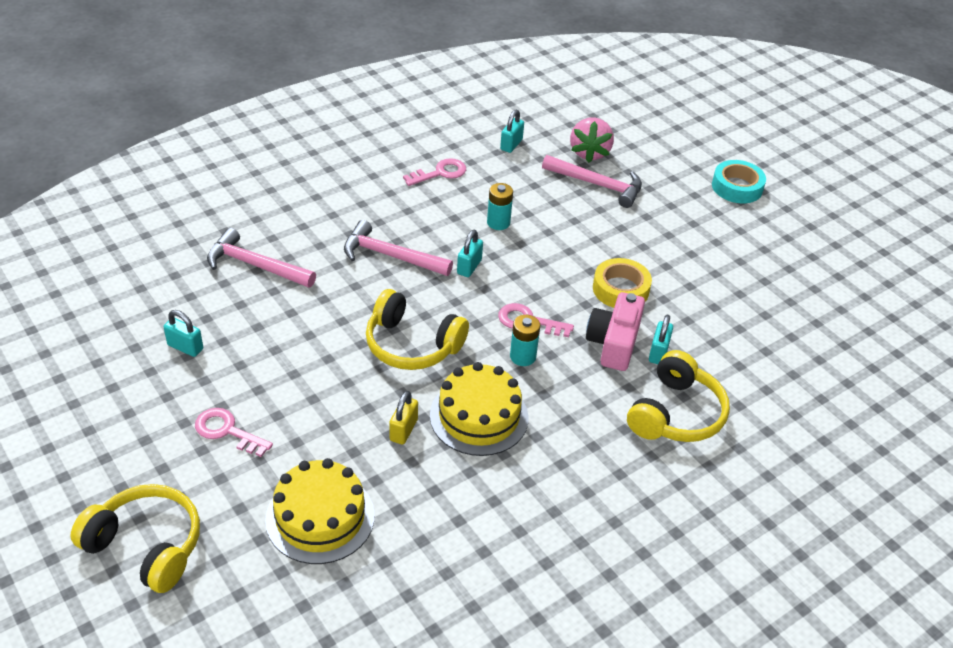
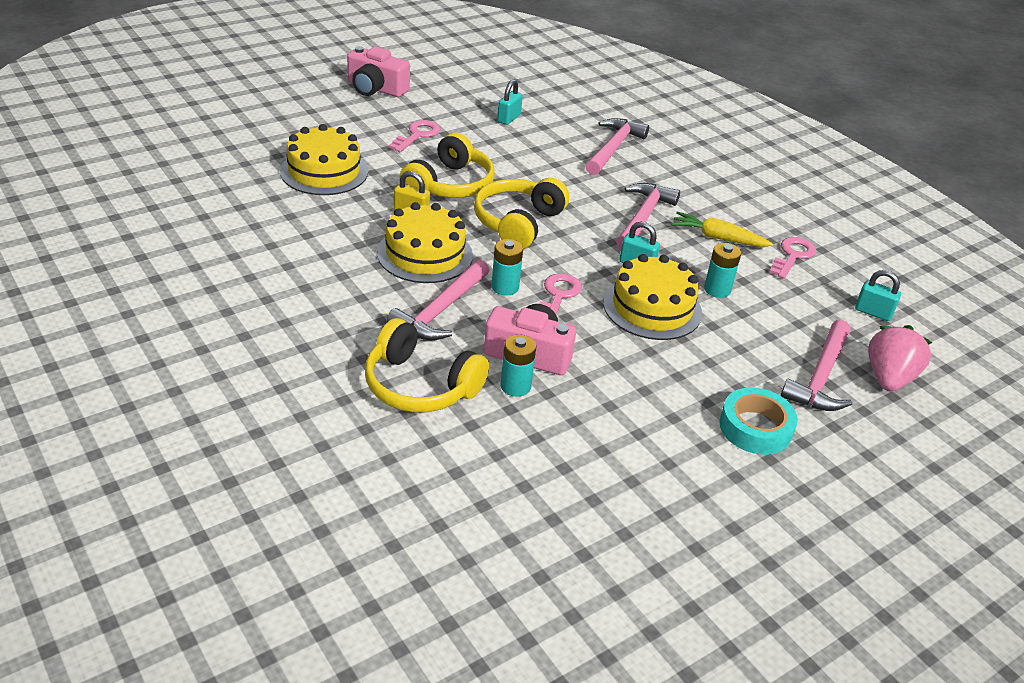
camera: 90 degrees right, 5 degrees down
(94, 480) = (375, 88): none -> pink camera
(146, 546) = (314, 107): yellow headphones -> yellow headphones (449, 185)
(419, 212) = (718, 238): none -> yellow carrot
(440, 173) = (792, 256): pink key -> pink key turned 120 degrees counterclockwise
(532, 263) = (652, 308): none -> yellow cake
(569, 402) = (440, 310): none -> pink hammer
(589, 153) = (888, 378): pink strawberry -> pink strawberry turned 105 degrees clockwise
(620, 289) = (621, 370): yellow tape -> none
(658, 353) = (515, 386): turquoise padlock -> turquoise battery
(737, 187) = (875, 524): turquoise tape -> turquoise tape (755, 428)

